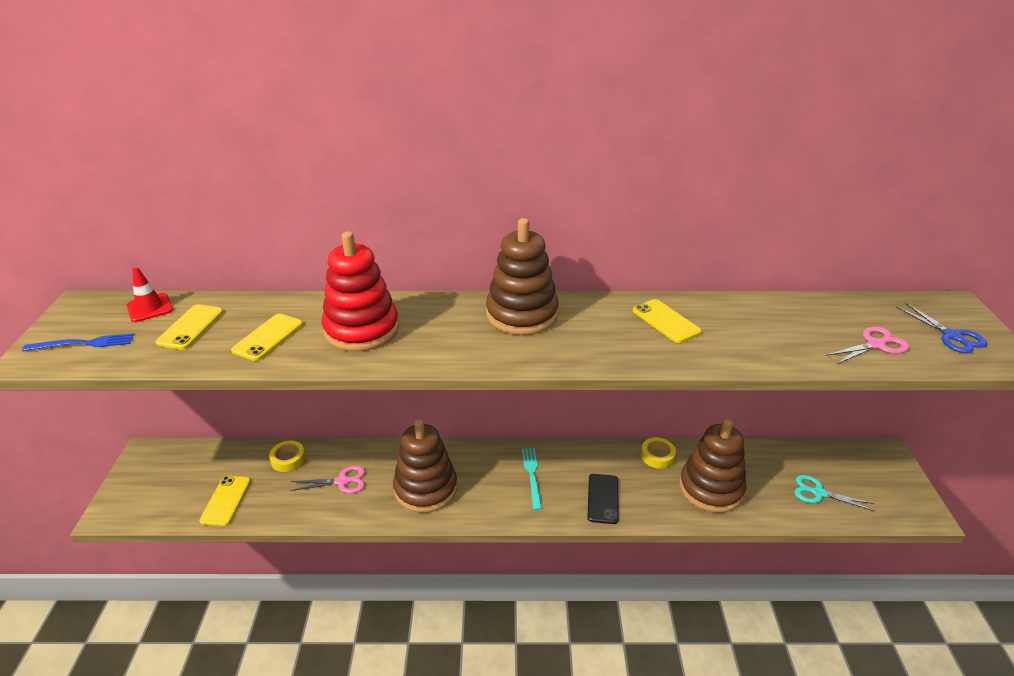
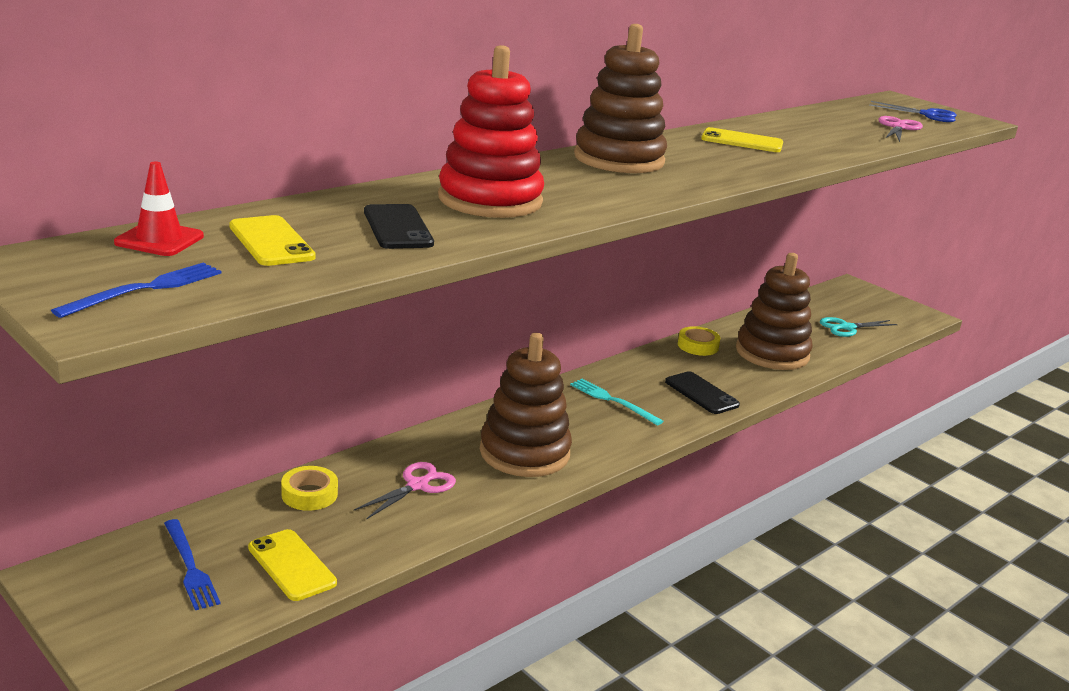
camera: 45 degrees left, 10 degrees down
(190, 476) = (190, 567): none -> blue fork
(268, 337) = (397, 228): yellow phone -> black phone

